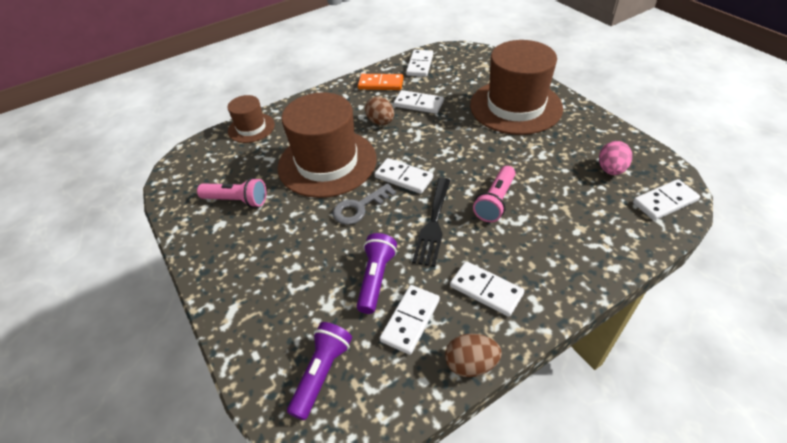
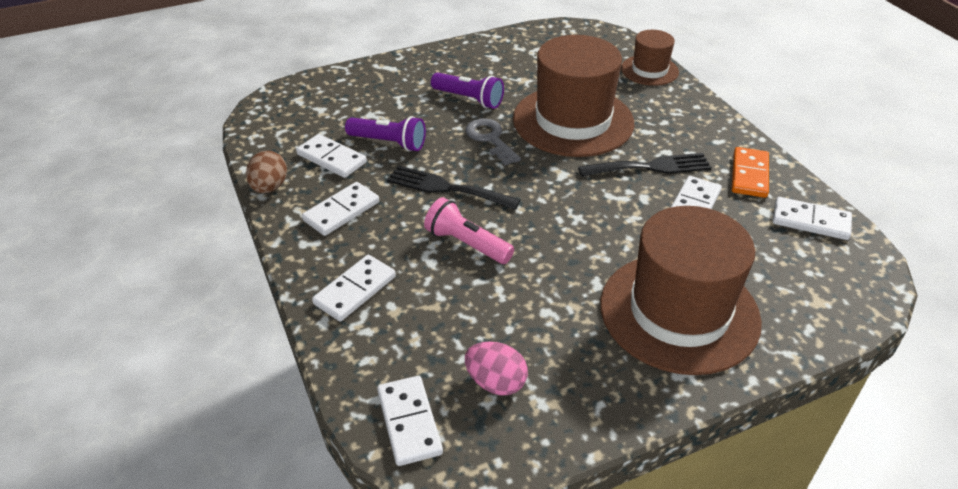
camera: 95 degrees right, 5 degrees down
(237, 200) = (525, 65): pink flashlight -> none
(322, 373) = (307, 109): purple flashlight -> purple flashlight (469, 99)
(381, 122) = (650, 167): brown egg -> black fork
(403, 178) = (531, 175): white domino -> white domino (355, 290)

